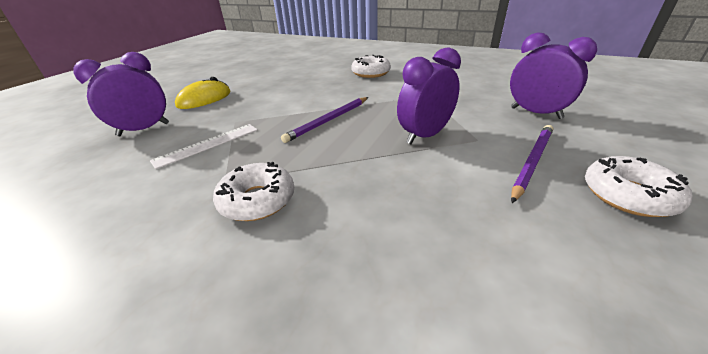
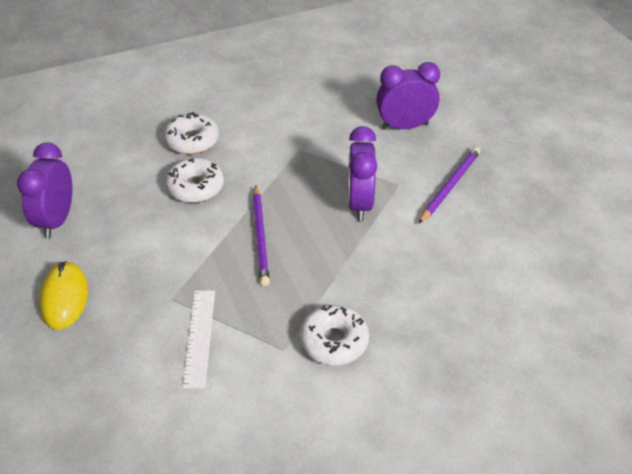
camera: 50 degrees left, 10 degrees up
(144, 129) = (88, 375): purple clock -> purple clock (56, 220)
(532, 162) = (450, 186): purple pencil -> purple pencil turned 45 degrees clockwise
(628, 195) = (514, 183): white donut -> white donut (195, 187)

